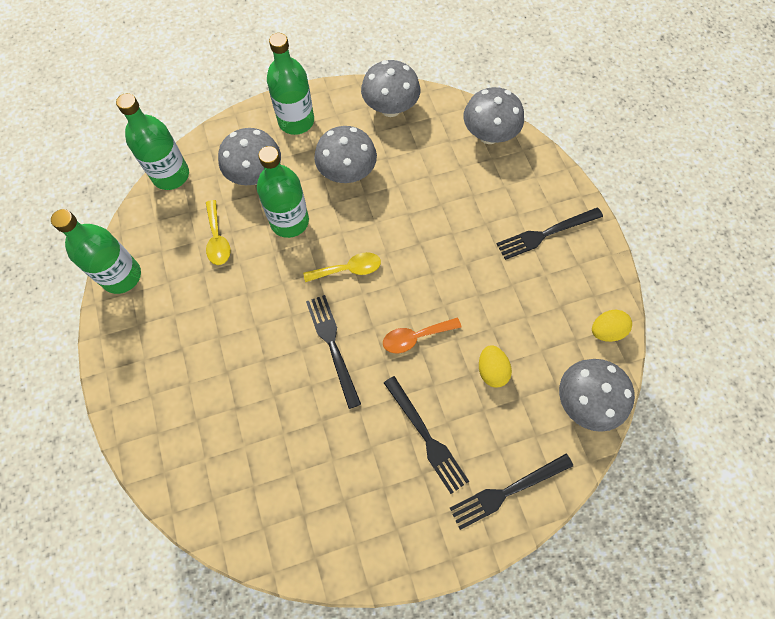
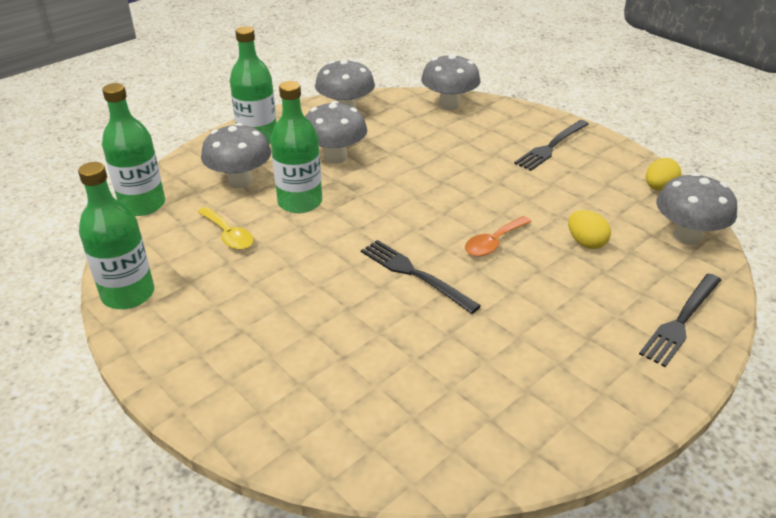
camera: 25 degrees left, 30 degrees down
(348, 269) = (387, 217): yellow spoon -> none
(426, 437) = (567, 309): black fork -> none

